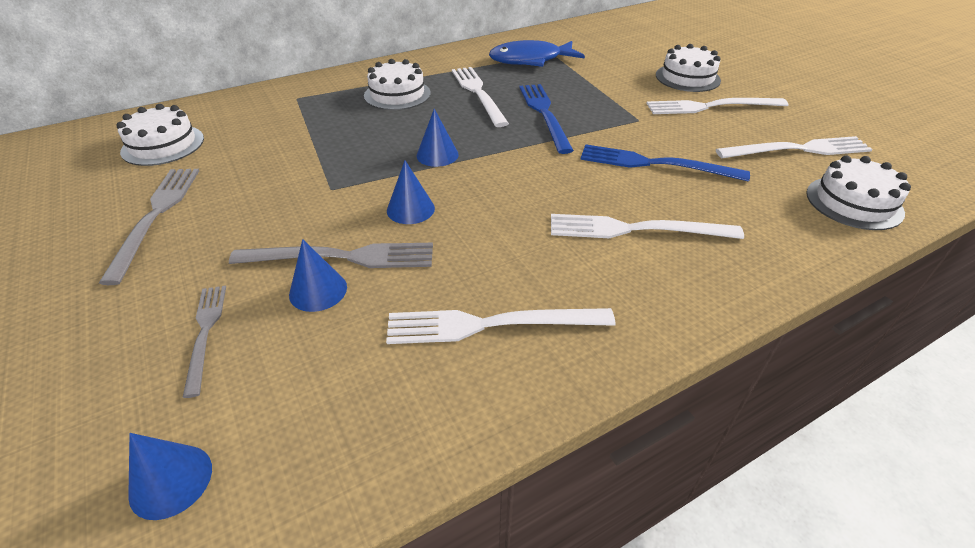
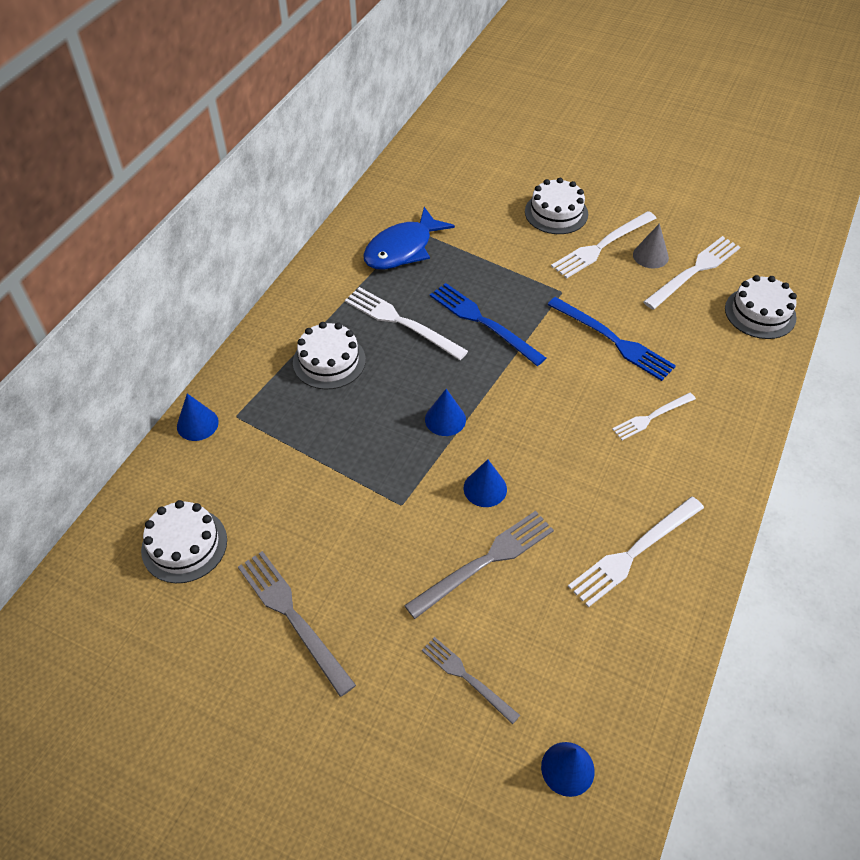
camera: 35 degrees left, 10 degrees up
(318, 290) = (501, 598): blue cone -> blue cone (197, 424)
(636, 229) = (651, 417): white fork -> white fork, size x0.62
(655, 164) = (613, 340): blue fork -> blue fork turned 120 degrees counterclockwise
(757, 126) = (650, 256): none -> grey cone

